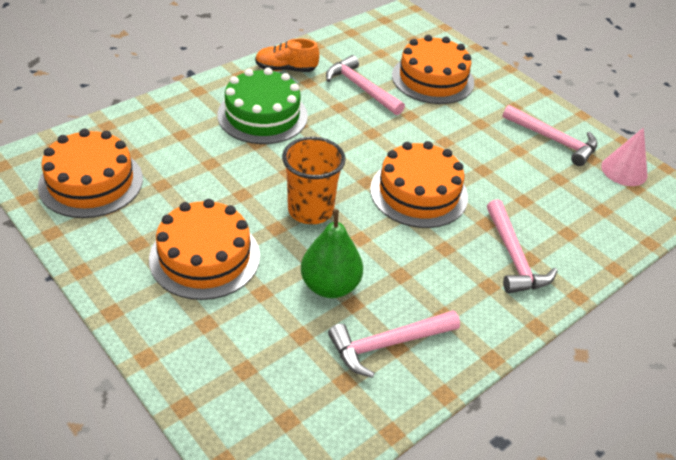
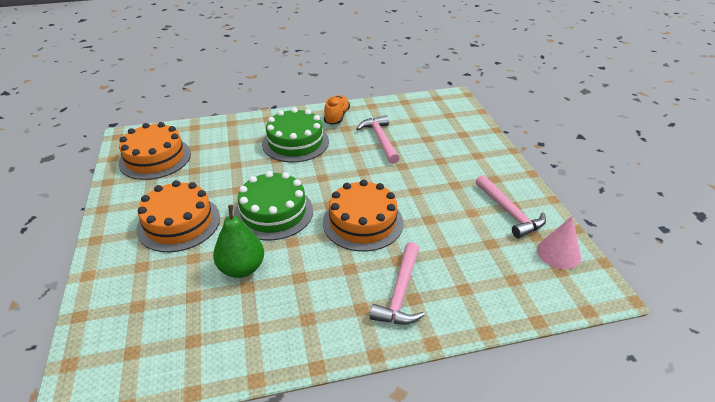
camera: 30 degrees right, 5 degrees down
(286, 69) = (337, 117): orange shoe -> orange shoe turned 75 degrees clockwise
(310, 210) = (273, 212): orange cup -> green cake
(388, 344) = (246, 325): pink hammer -> none
(432, 79) = (441, 145): orange cake -> none

